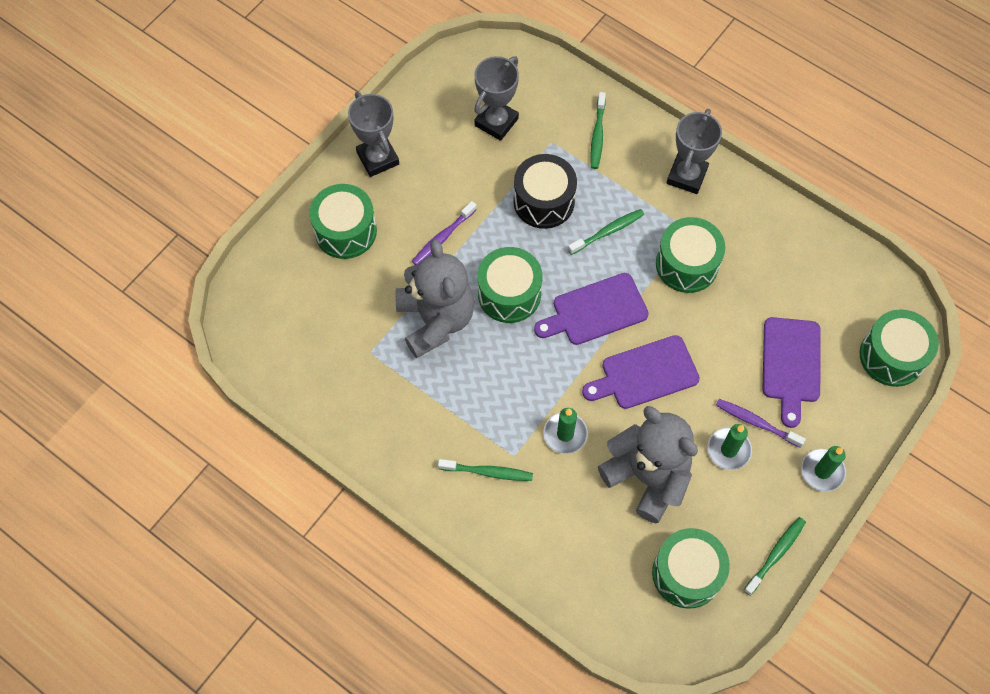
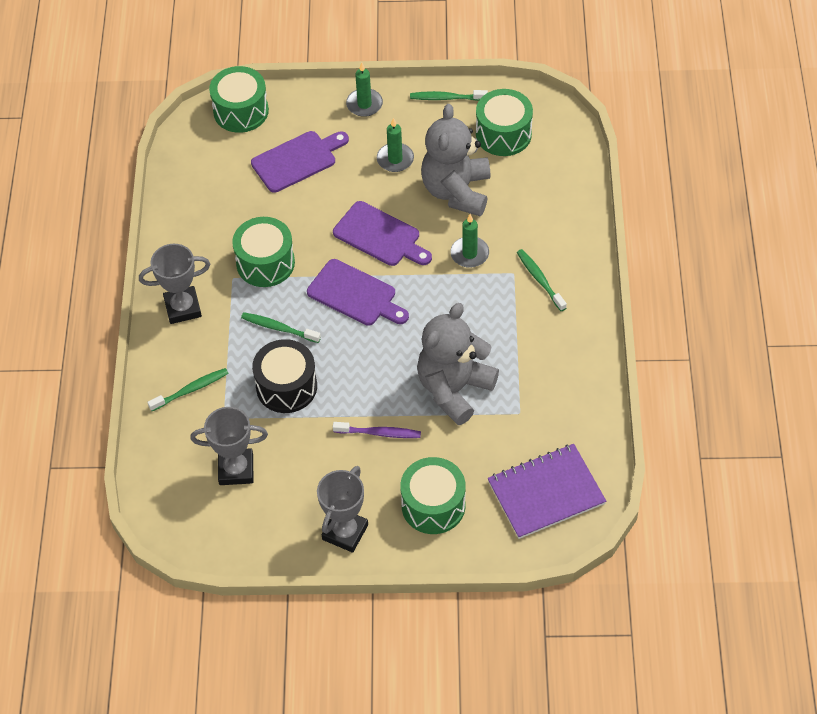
camera: 125 degrees left, 10 degrees down
(283, 317) = (546, 493): none -> purple notebook
(509, 294) = (389, 357): green drum -> none
(756, 423) = (360, 155): purple toothbrush -> none

